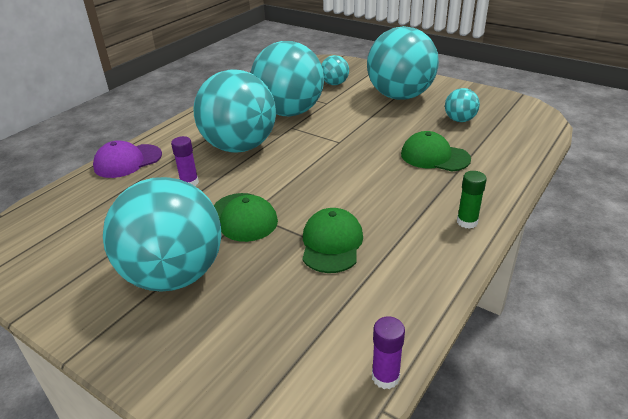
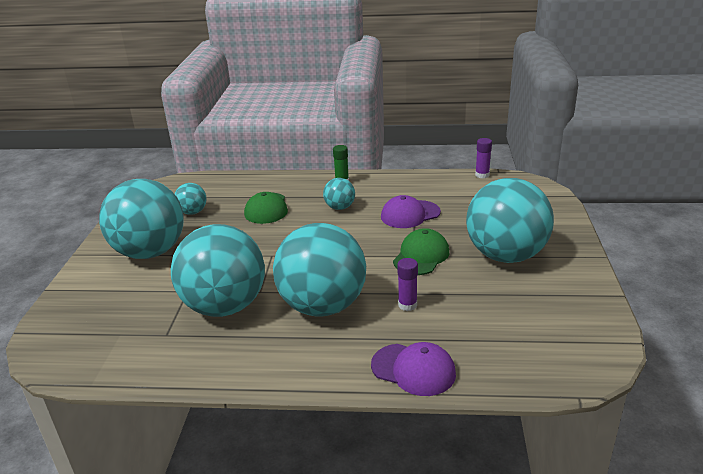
camera: 120 degrees left, 5 degrees down
(332, 243) = (410, 214): green cap -> purple cap
(334, 84) = (128, 304): turquoise ball -> turquoise ball (340, 207)

